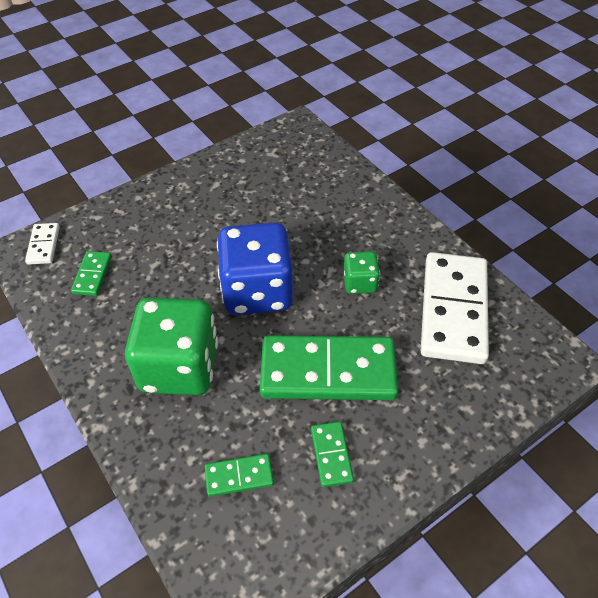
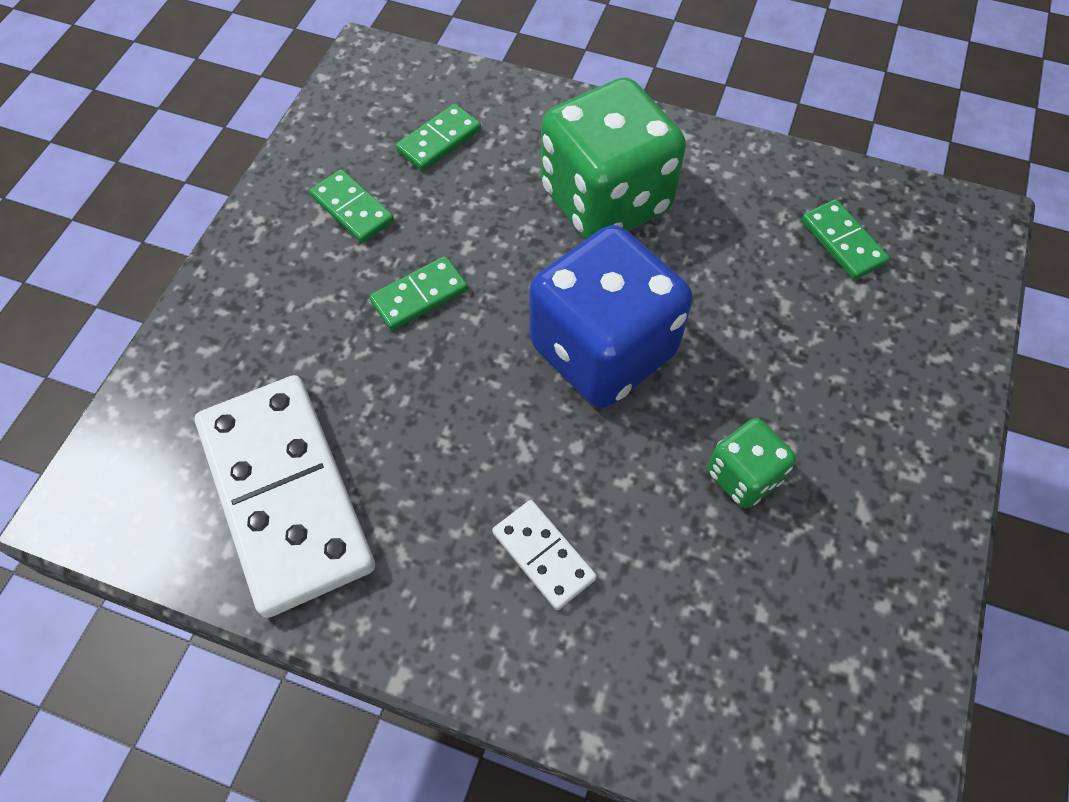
camera: 145 degrees right, 10 degrees up
(44, 245) = (959, 242): white domino -> white domino (543, 555)
(328, 371) = (419, 296): green domino -> green domino, size x0.44
(360, 283) = (462, 456): green dice -> green dice (743, 475)

